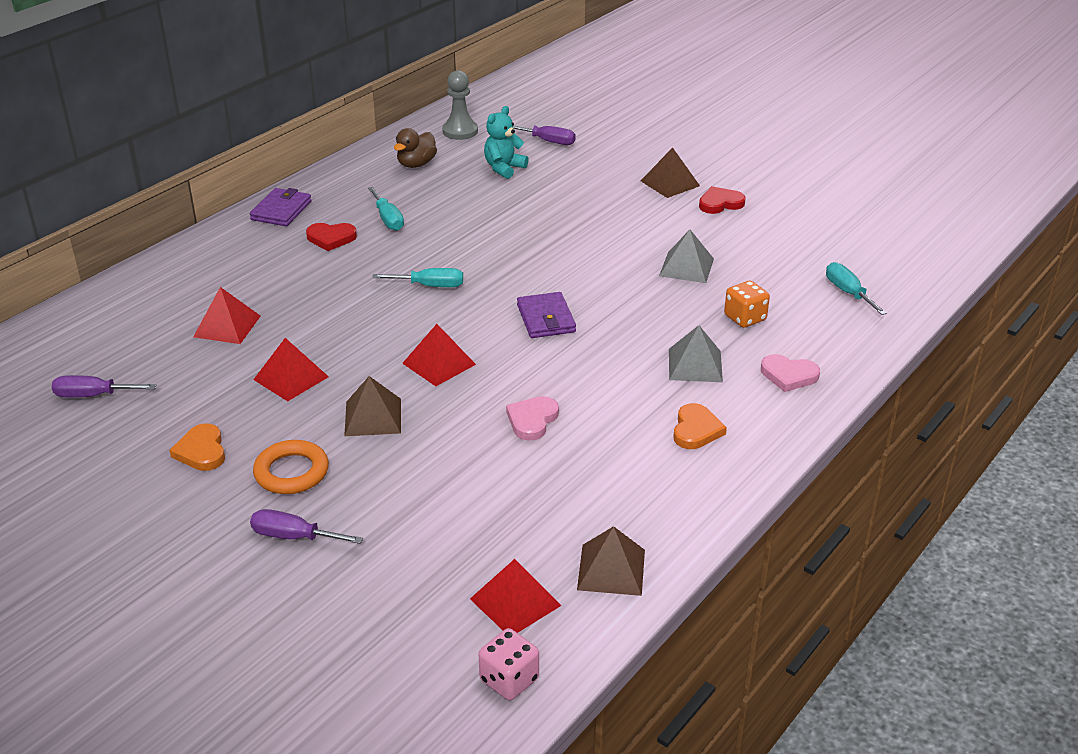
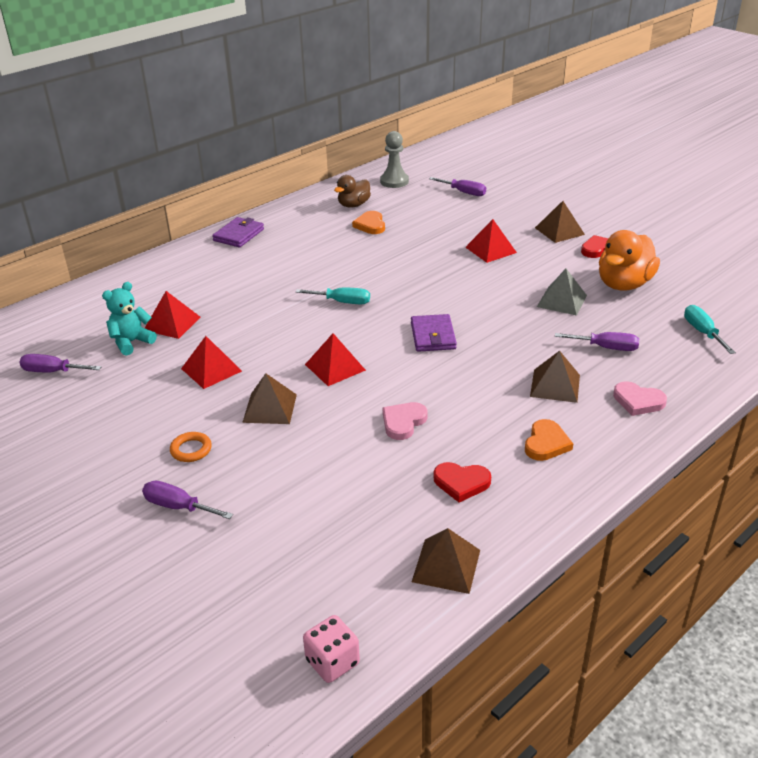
camera: 10 degrees right, 0 degrees up
(201, 451) = (123, 425): orange heart -> orange heart (370, 225)
(291, 472) = (191, 450): orange ring -> orange ring, size x0.65
(331, 238) = (272, 259): red heart -> red heart (461, 483)
(388, 219) = (321, 246): turquoise screwdriver -> none
(504, 168) = (423, 212): turquoise teddy bear -> turquoise teddy bear (131, 342)
(515, 602) = (353, 587): red pyramid -> red pyramid (490, 250)
(695, 365) = (555, 385): grey pyramid -> brown pyramid
(745, 318) = (606, 348): orange dice -> purple screwdriver
(753, 243) = (624, 284): none -> orange duck

